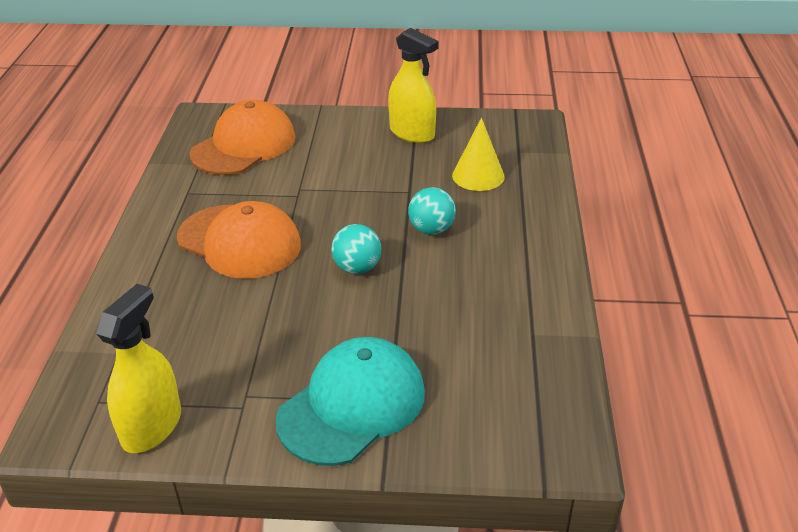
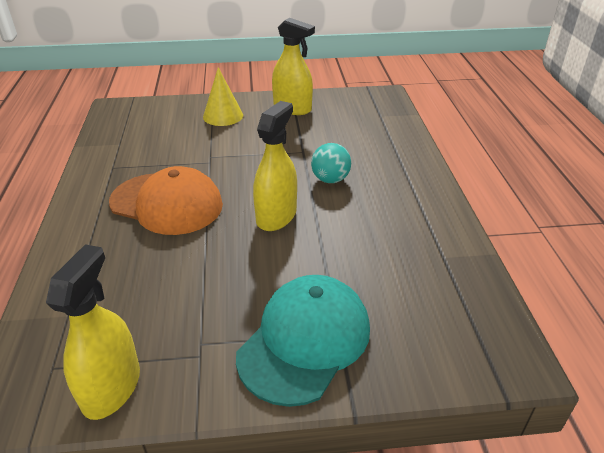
camera: 10 degrees left, 0 degrees up
(244, 145) = (155, 127): orange cap -> none
(357, 268) = (276, 216): turquoise ball -> yellow spray bottle
(478, 176) = (355, 135): yellow cone -> yellow cone (223, 116)

